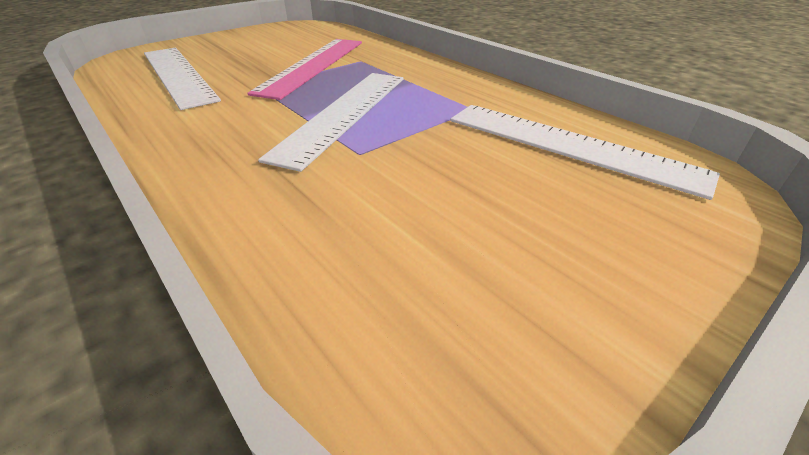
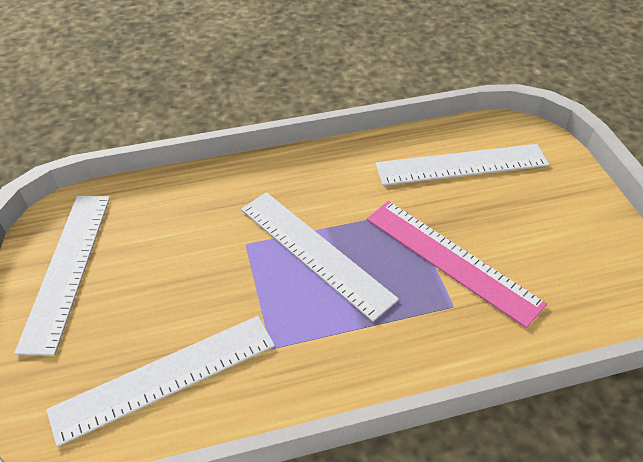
camera: 115 degrees right, 10 degrees up
(547, 300) = (67, 268): none -> white ruler

